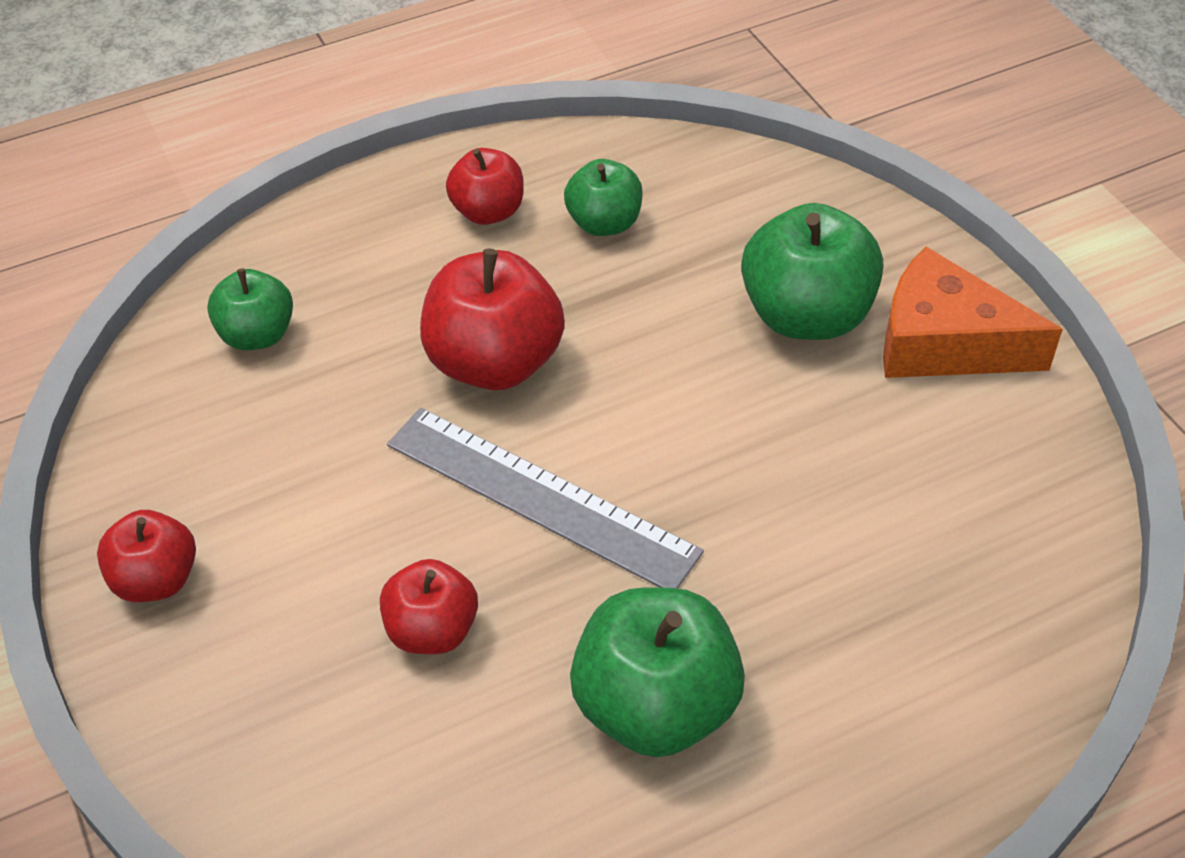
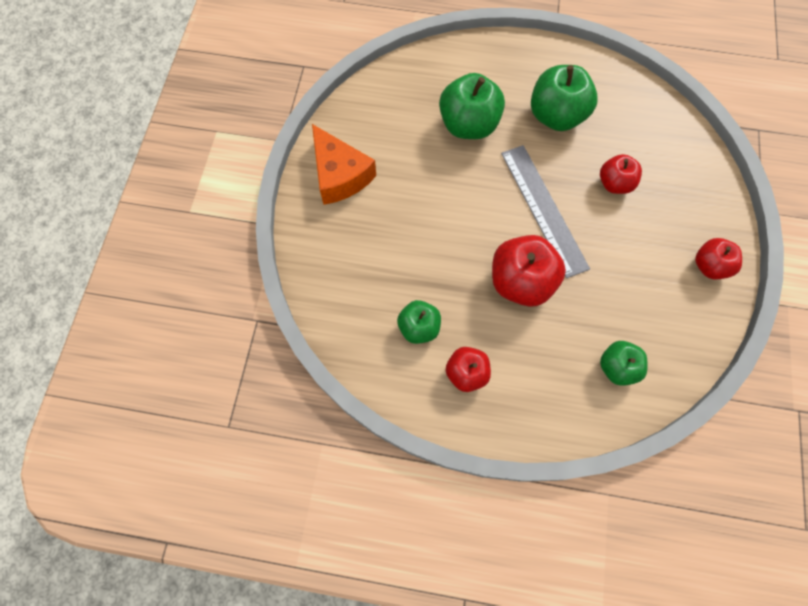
camera: 145 degrees left, 20 degrees up
(806, 315) = (378, 221): green apple -> green apple (468, 125)

